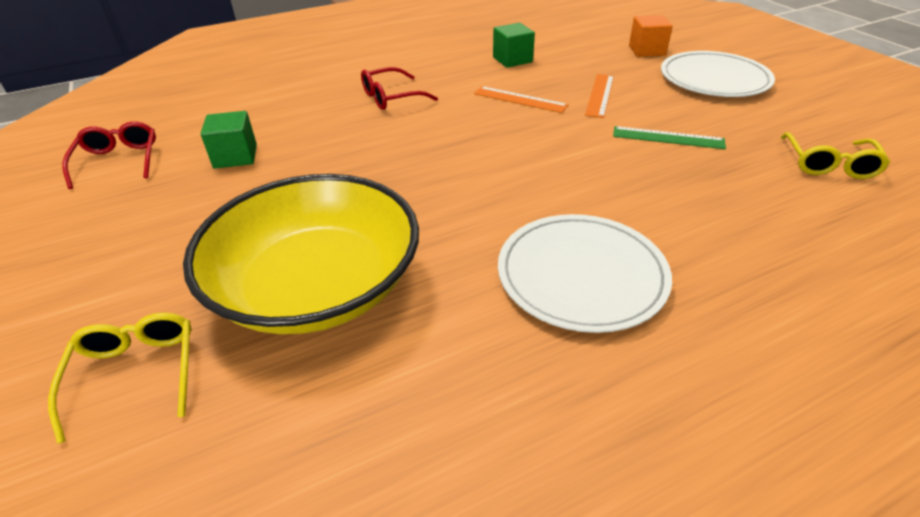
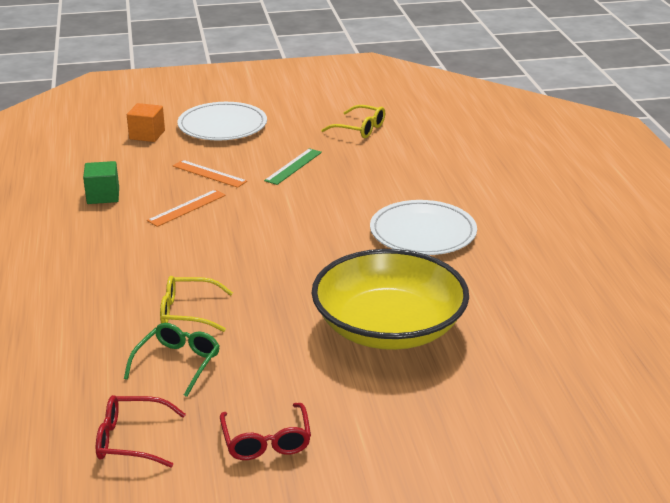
camera: 75 degrees left, 10 degrees down
(136, 373) = (445, 402): yellow glasses -> yellow glasses (187, 312)
(235, 156) = (178, 363): green cube -> green glasses
(391, 97) = (126, 269): red glasses -> red glasses (266, 441)

